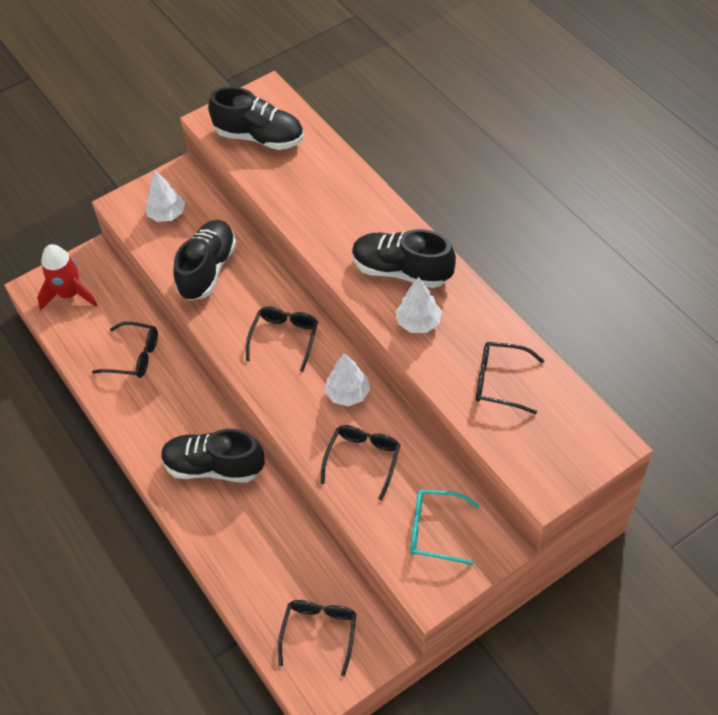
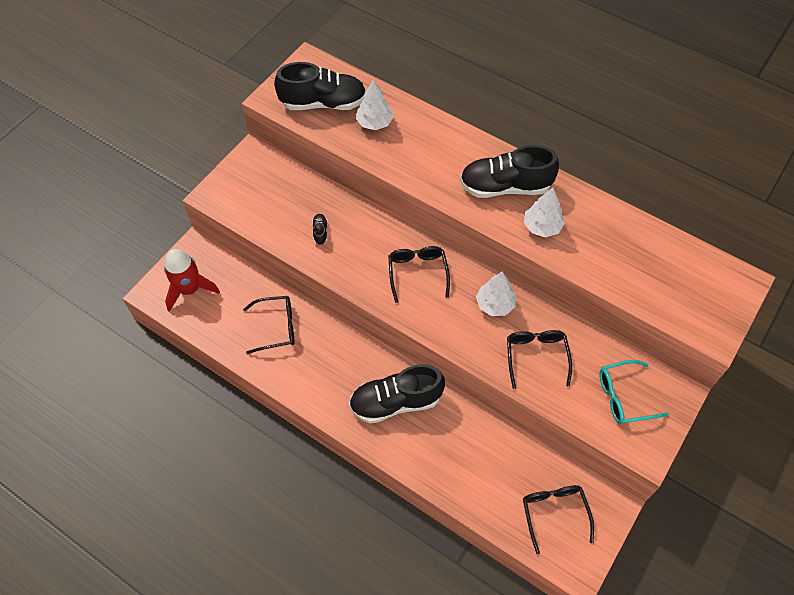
camera: 25 degrees left, 5 degrees up
(167, 214) = (258, 193): white tree -> white tree (374, 123)
(208, 270) = (320, 232): black shoe -> black shoe, size x0.40
(500, 382) = (633, 257): black glasses -> none

